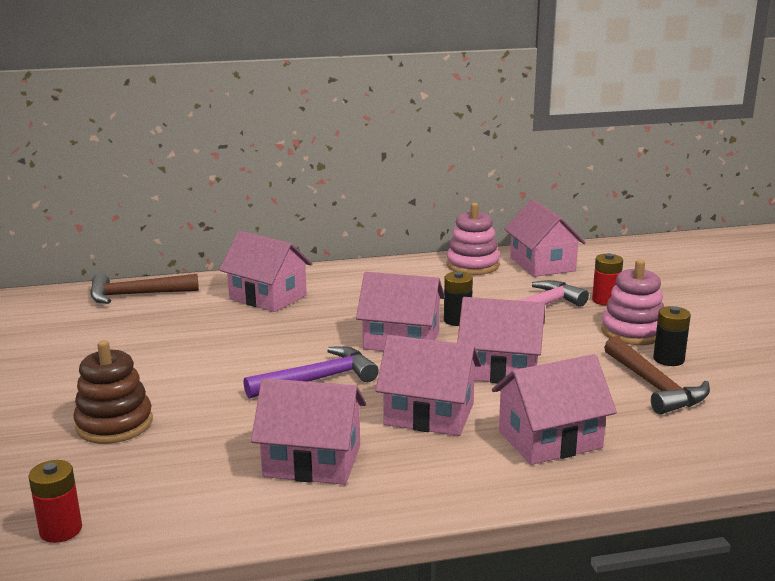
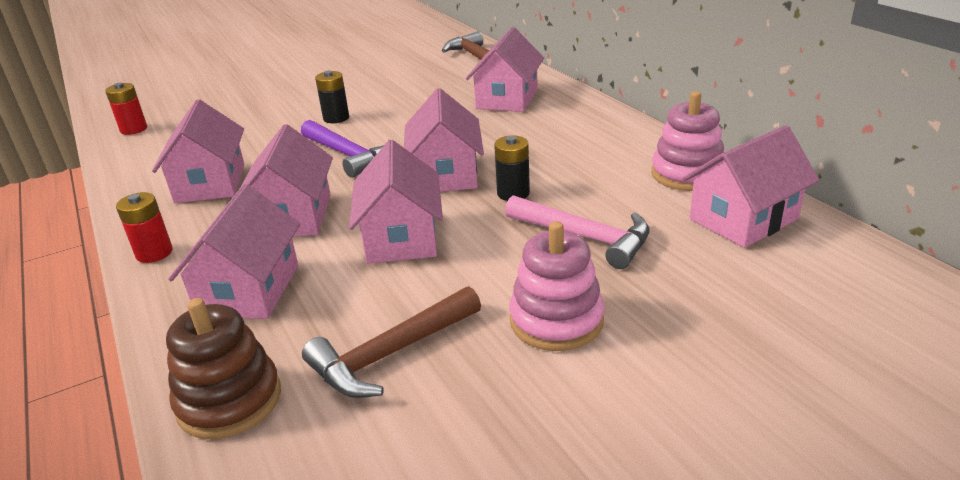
camera: 75 degrees right, 10 degrees up
(114, 424) = (263, 107): brown stacking toy -> brown stacking toy (229, 400)
(550, 439) = (249, 290): pink house -> pink house turned 45 degrees clockwise
(605, 300) = (653, 285): red battery -> red battery (154, 253)
(668, 359) = (479, 361): black battery -> black battery (336, 118)

